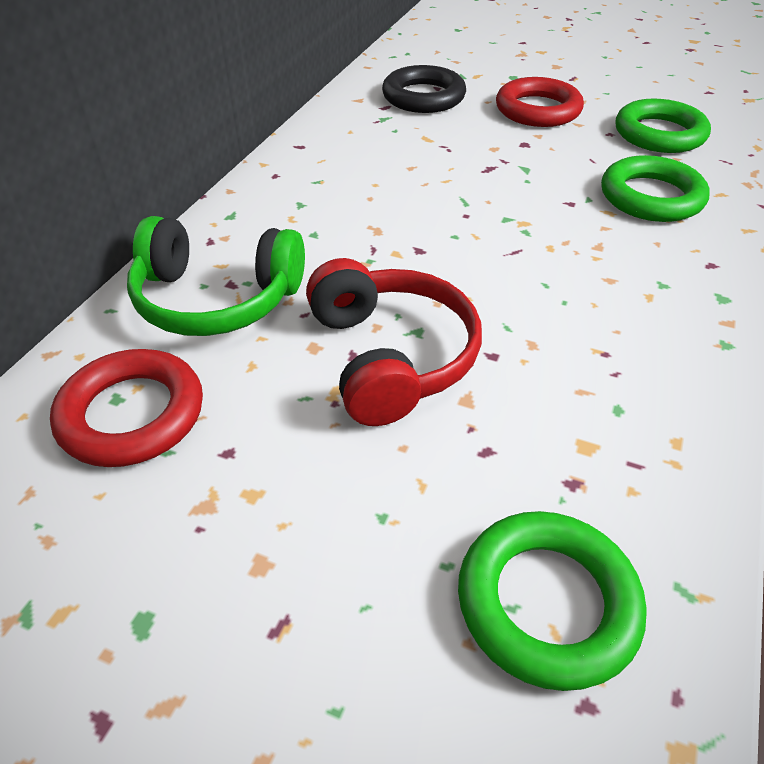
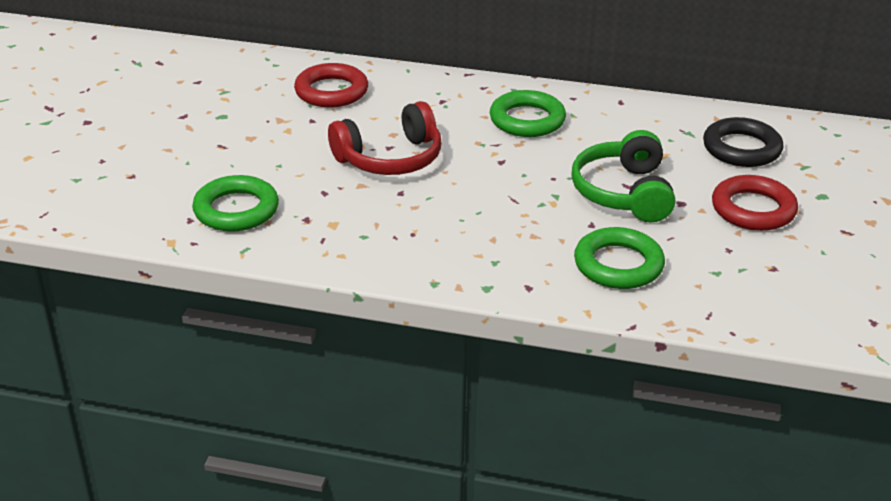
camera: 80 degrees right, 10 degrees down
(217, 299) = (426, 98): green headphones -> green headphones (624, 193)
(659, 134) = (743, 278): green ring -> green ring (527, 120)

